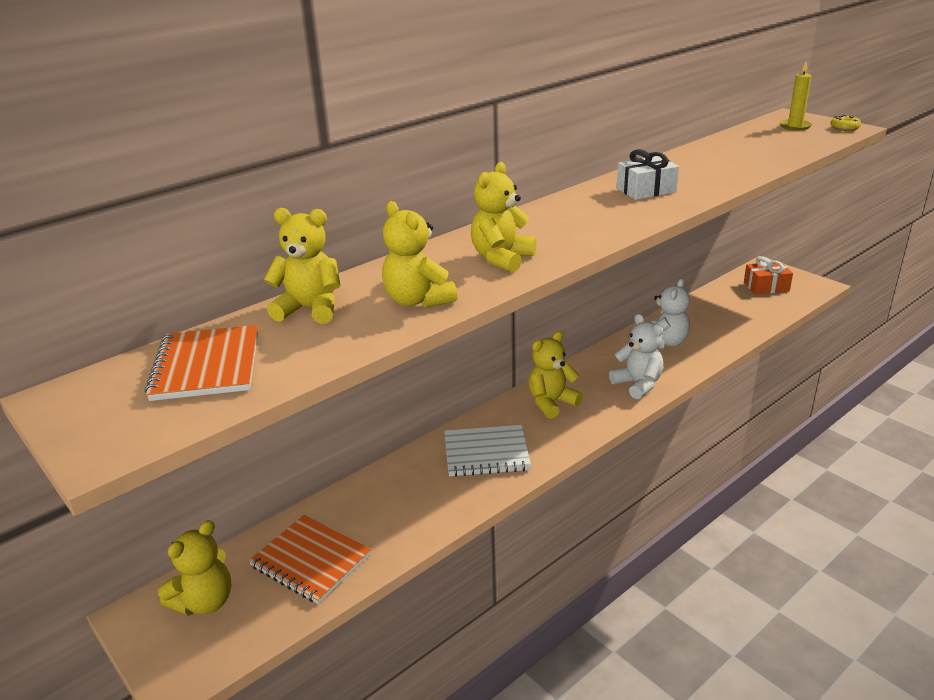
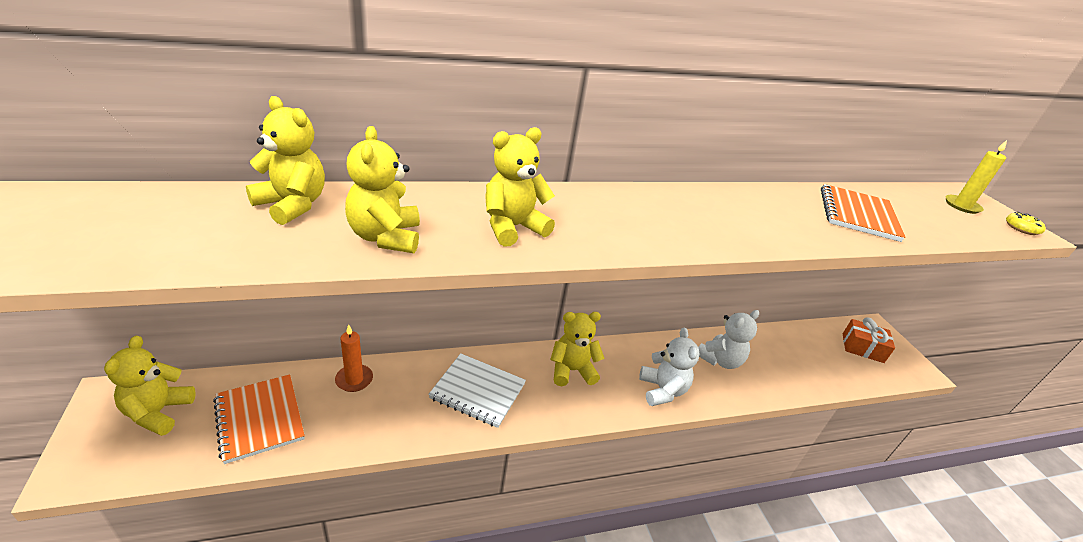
camera: 20 degrees right, 5 degrees up
(205, 602) = (158, 412): yellow teddy bear -> yellow teddy bear turned 120 degrees clockwise
(207, 366) = (139, 221): orange notebook -> orange notebook (858, 214)
(366, 494) = (354, 379): none -> orange candle
(646, 190) = (733, 213): white gift -> none

